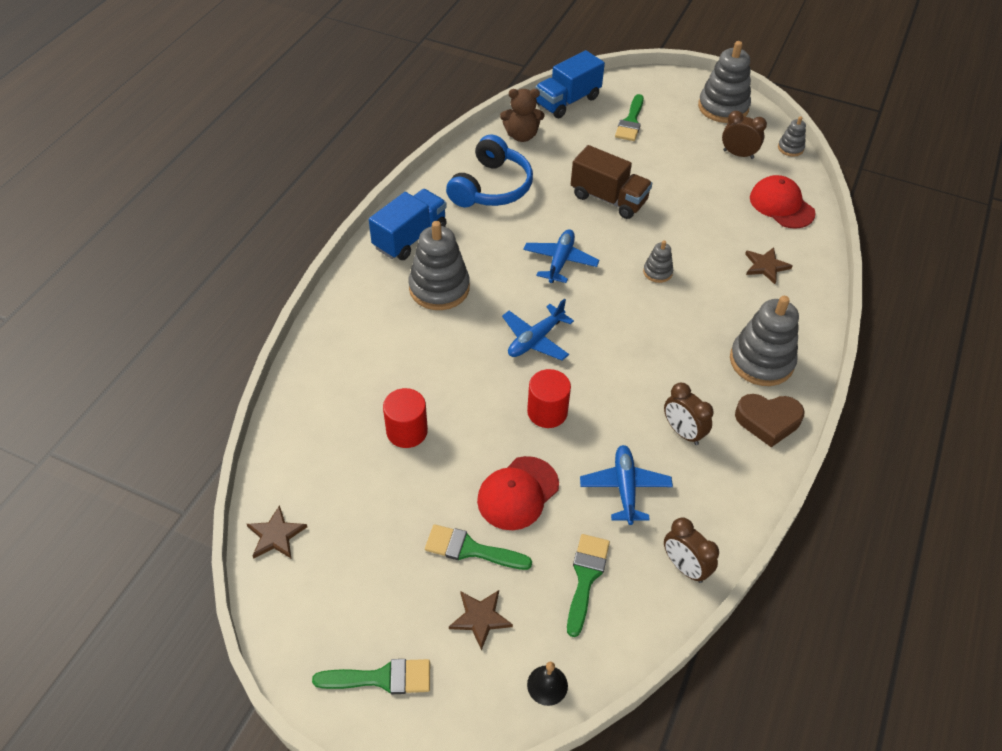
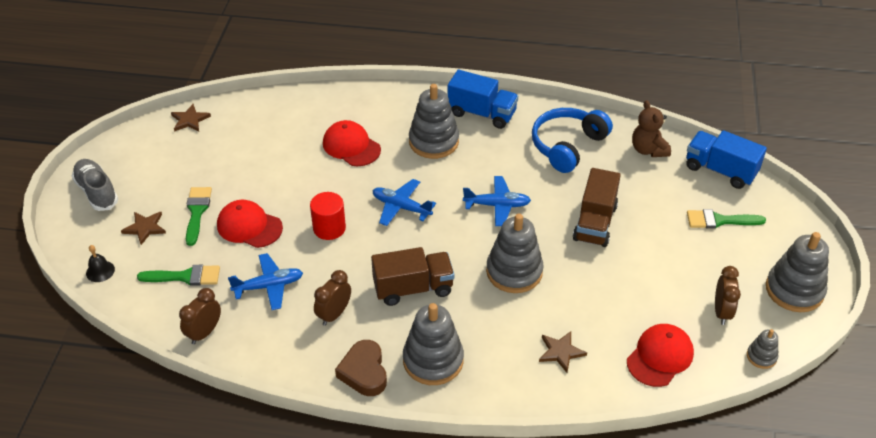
camera: 75 degrees right, 5 degrees down
(381, 678) = (97, 192): green brush -> grey shoe
(407, 431) = (288, 158): red cylinder -> none
(413, 364) = (351, 146): none -> red cap
(492, 187) = (567, 145): blue headphones -> blue headphones turned 120 degrees clockwise
(657, 272) = (514, 272): grey stacking toy -> grey stacking toy, size x2.03
(660, 356) = (413, 288): none -> brown truck

